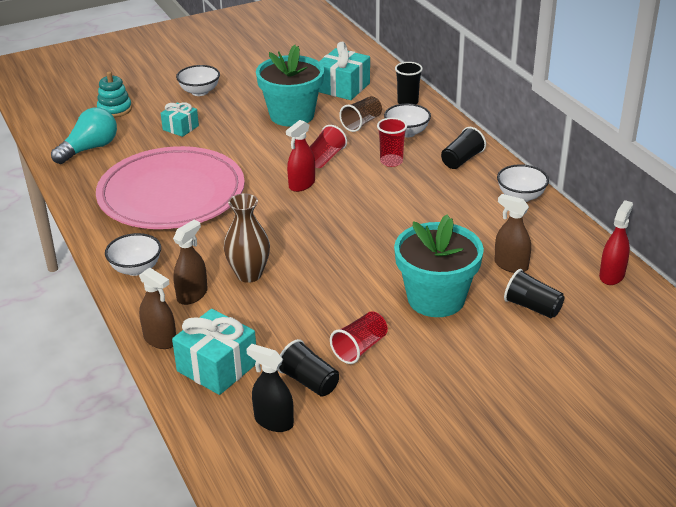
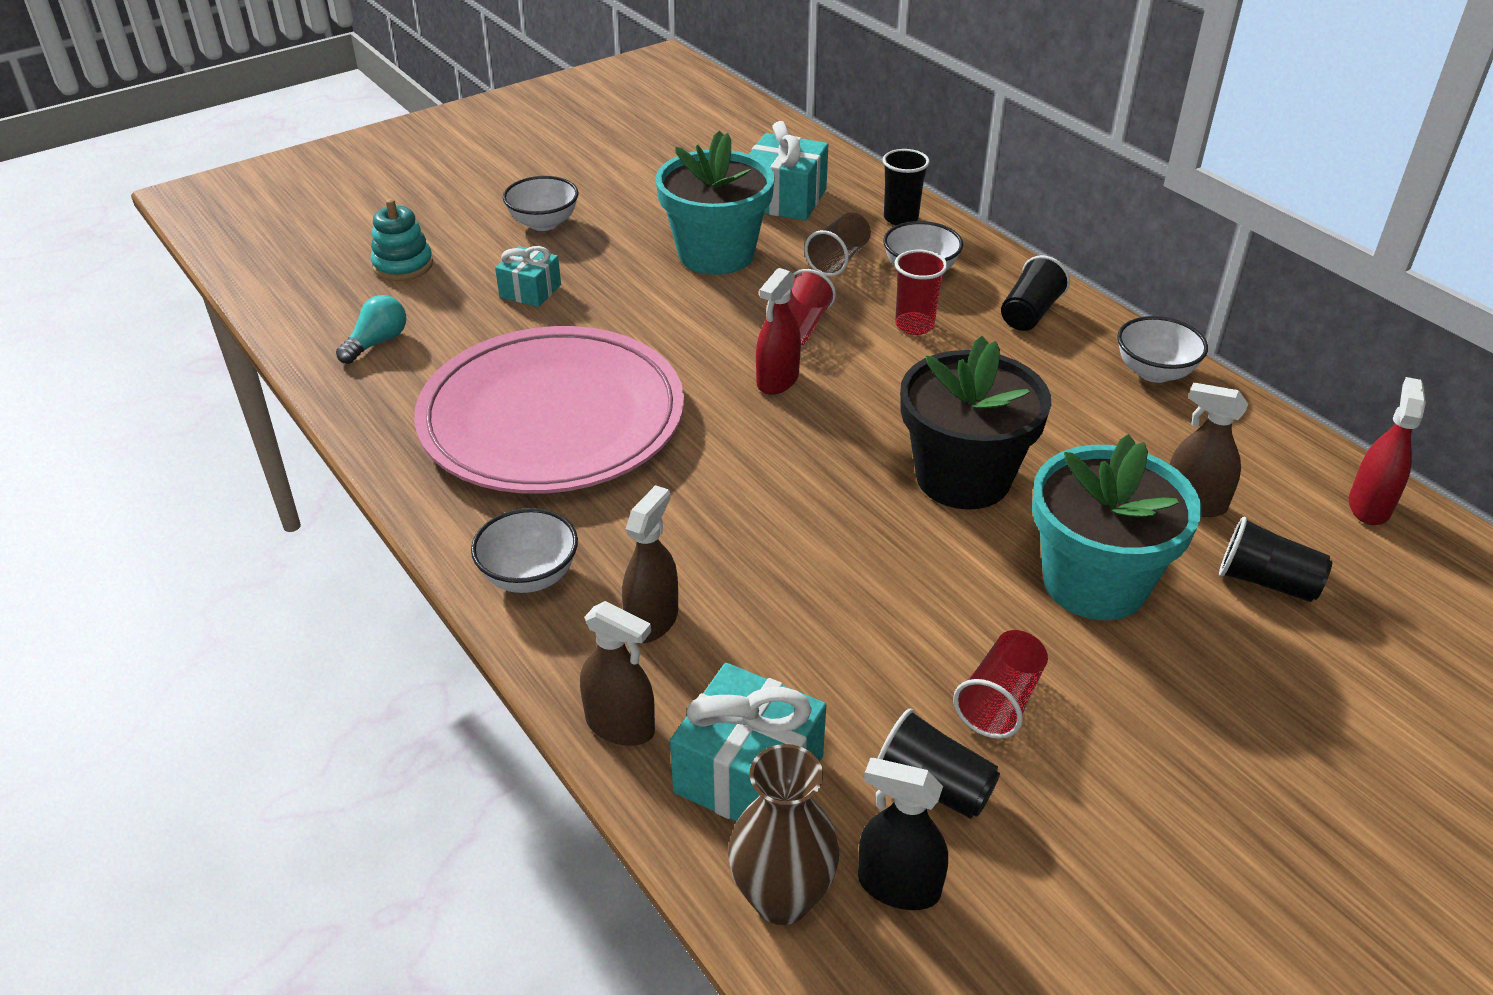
camera: 10 degrees left, 5 degrees up
(89, 149) = (377, 343): turquoise light bulb -> turquoise light bulb, size x0.63
(249, 274) = (744, 567): brown vase -> brown vase (782, 898)
(385, 242) = (963, 478): none -> black flower pot

